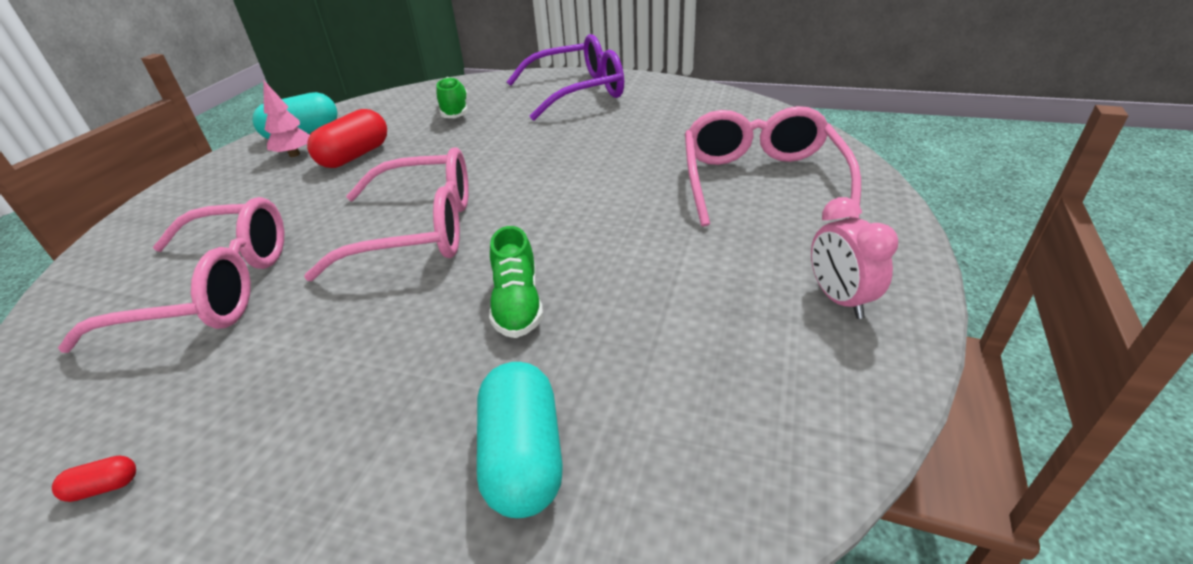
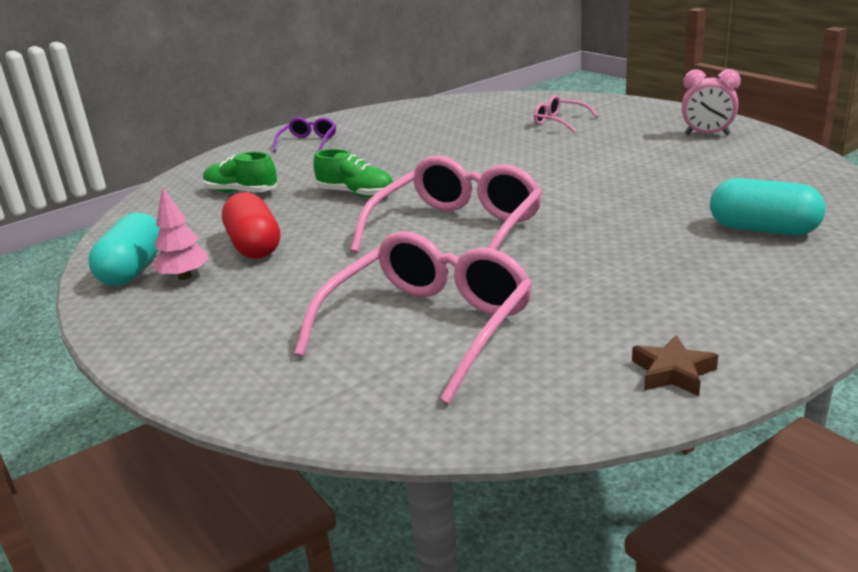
camera: 55 degrees left, 10 degrees down
(104, 487) = (673, 372): red capsule -> brown star
(517, 304) = (611, 210): green shoe -> green shoe (356, 194)
(577, 91) = (308, 142): purple glasses -> purple glasses, size x0.47
(760, 180) = (559, 121): pink glasses -> pink glasses, size x0.47

